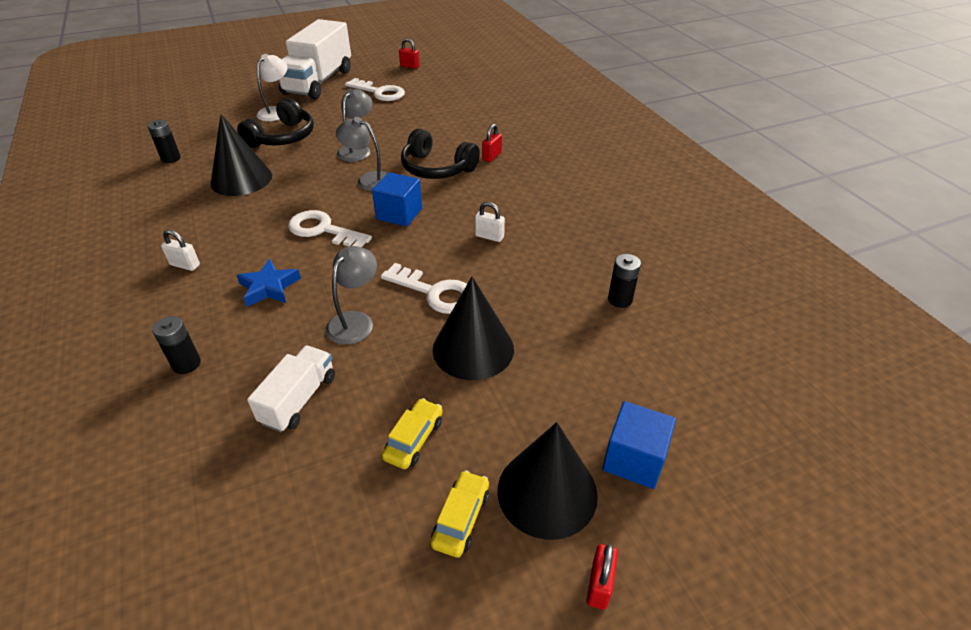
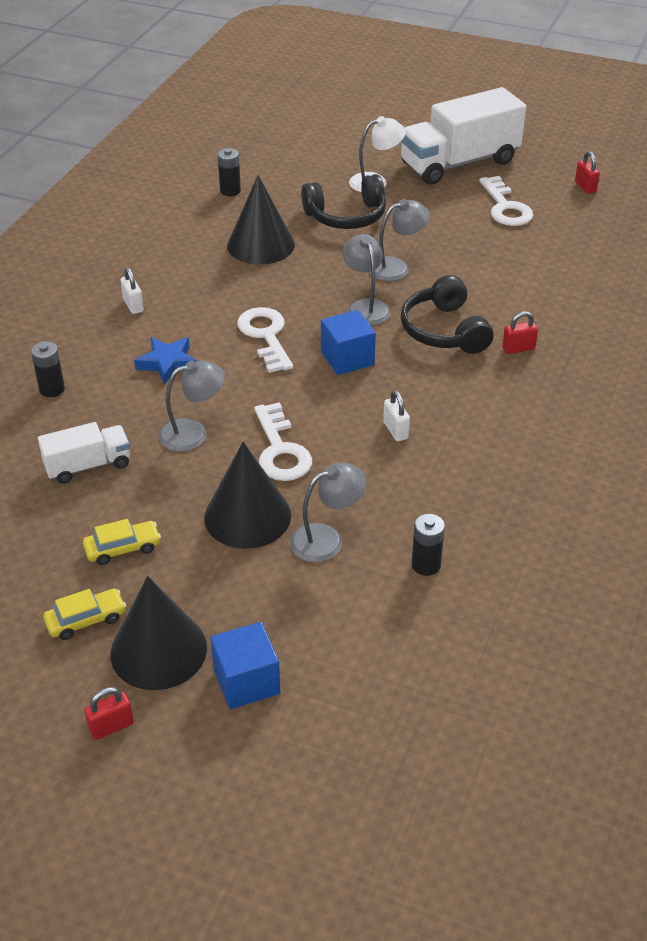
camera: 45 degrees right, 0 degrees up
(544, 326) = (326, 539): none -> grey lamp

